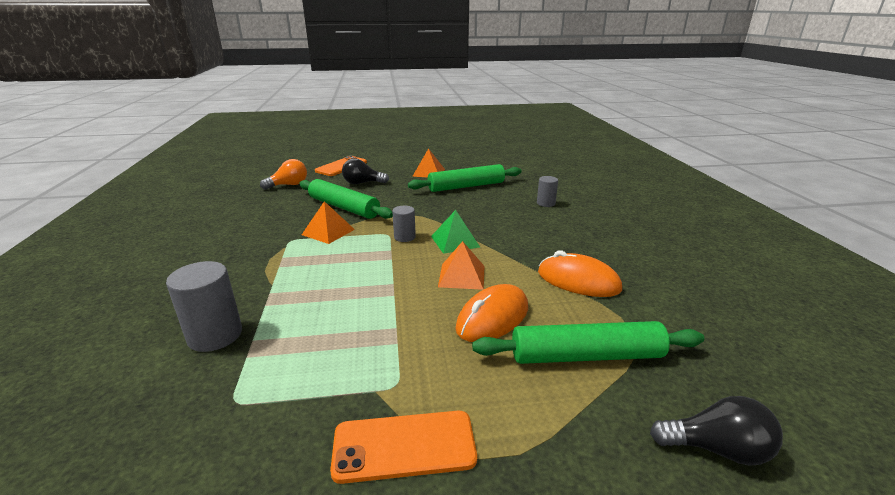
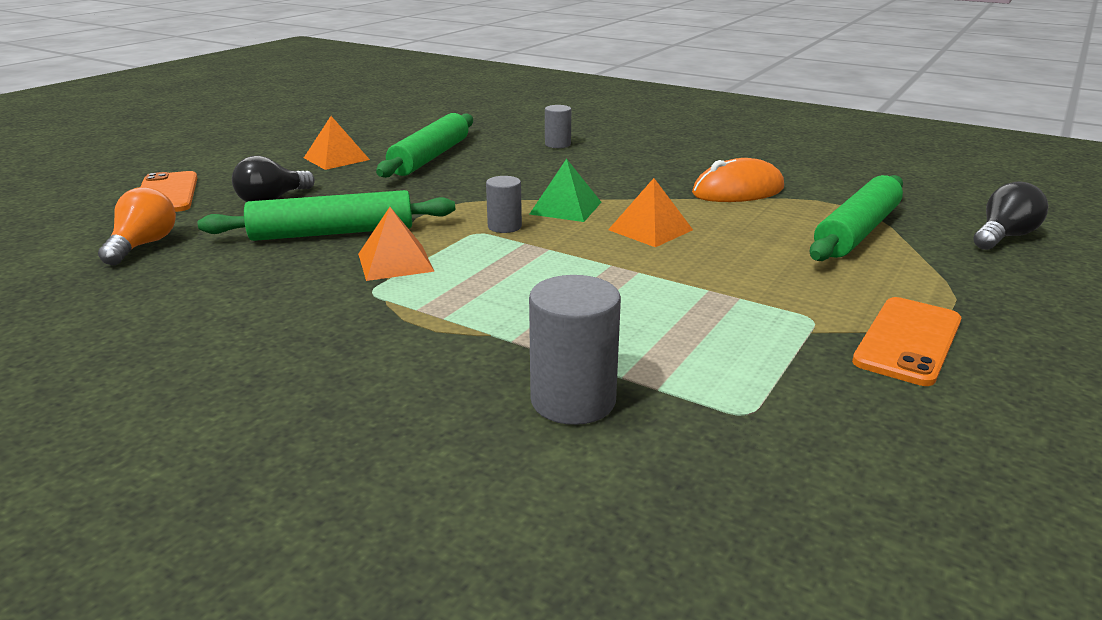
camera: 50 degrees left, 0 degrees up
(492, 318) = (752, 243): orange mouse -> none

